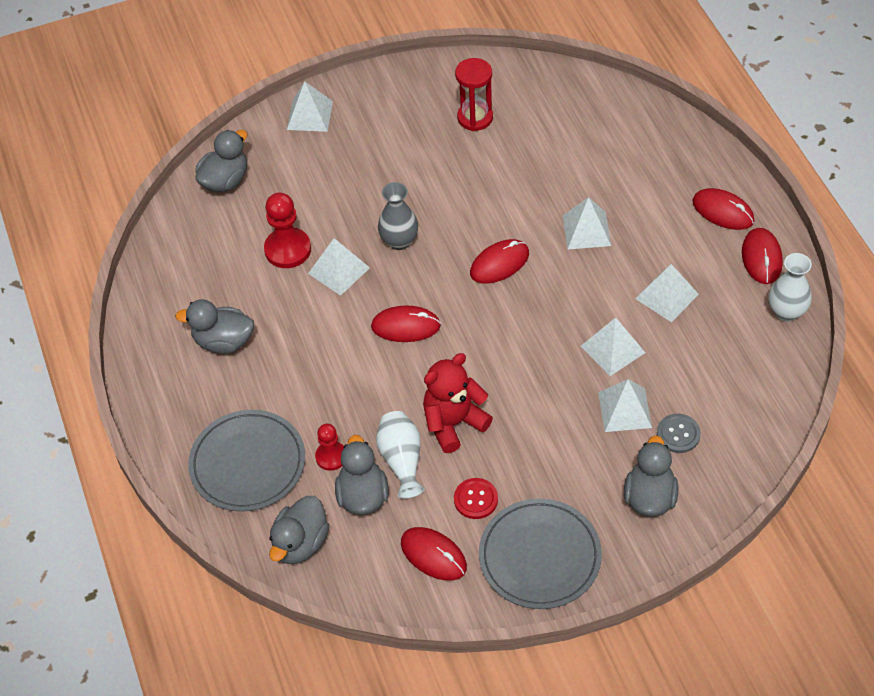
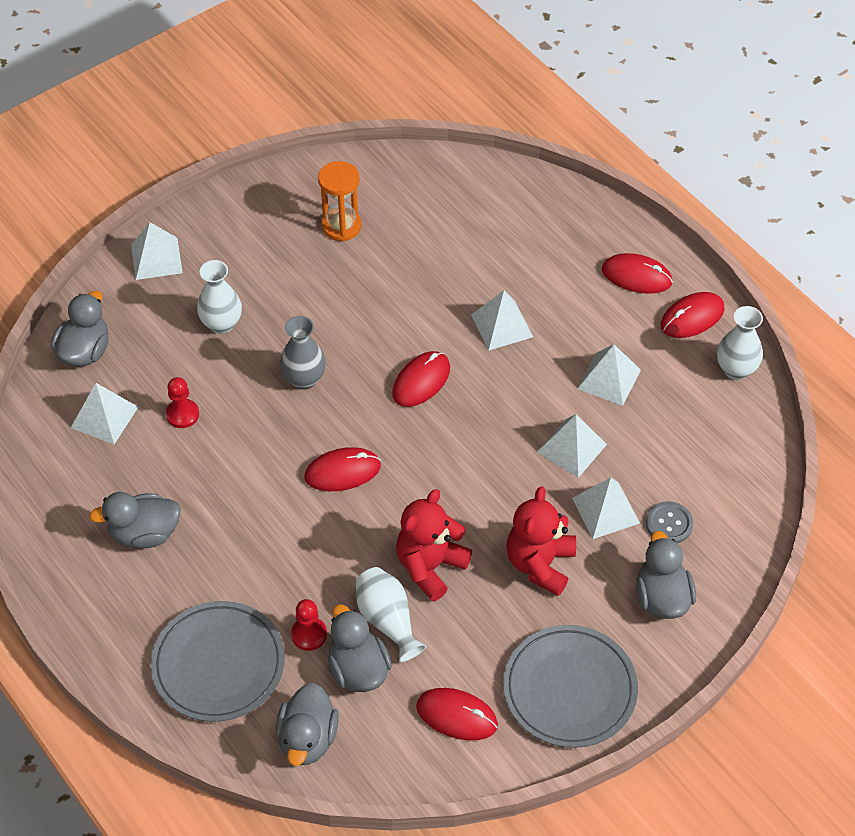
camera: 20 degrees left, 0 degrees up
(288, 249) = (182, 414): red pawn -> red pawn, size x0.62
(339, 270) = (248, 426): white pyramid -> white pyramid (104, 417)
(345, 181) = (221, 324): none -> white vase
(475, 118) = (341, 226): red hourglass -> orange hourglass
(476, 499) = (481, 644): red button -> none
(550, 443) = (540, 564): none -> red teddy bear
(761, 258) = (692, 317): red mouse -> red mouse turned 75 degrees clockwise

